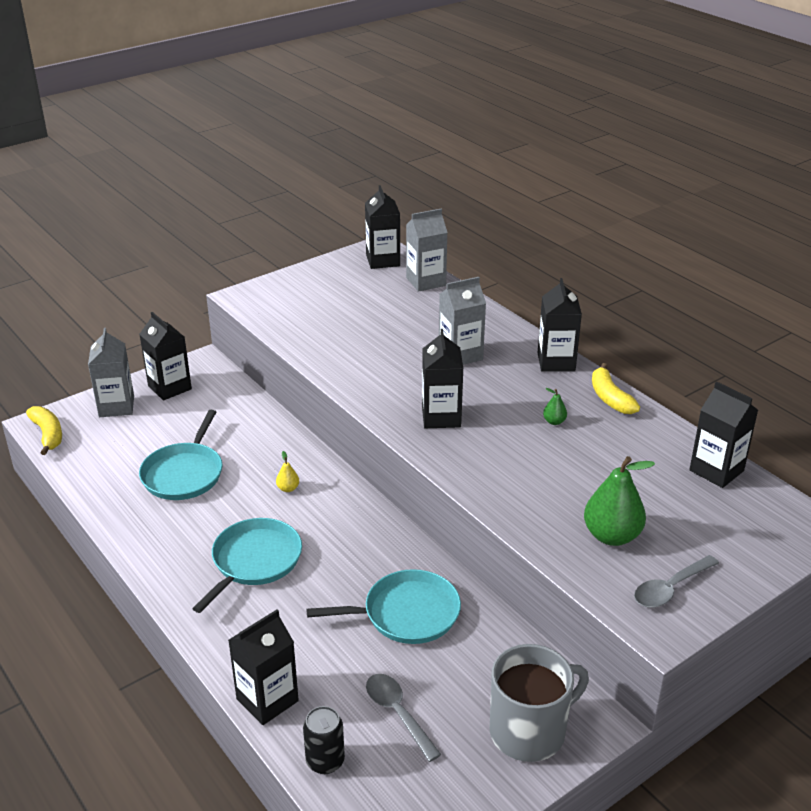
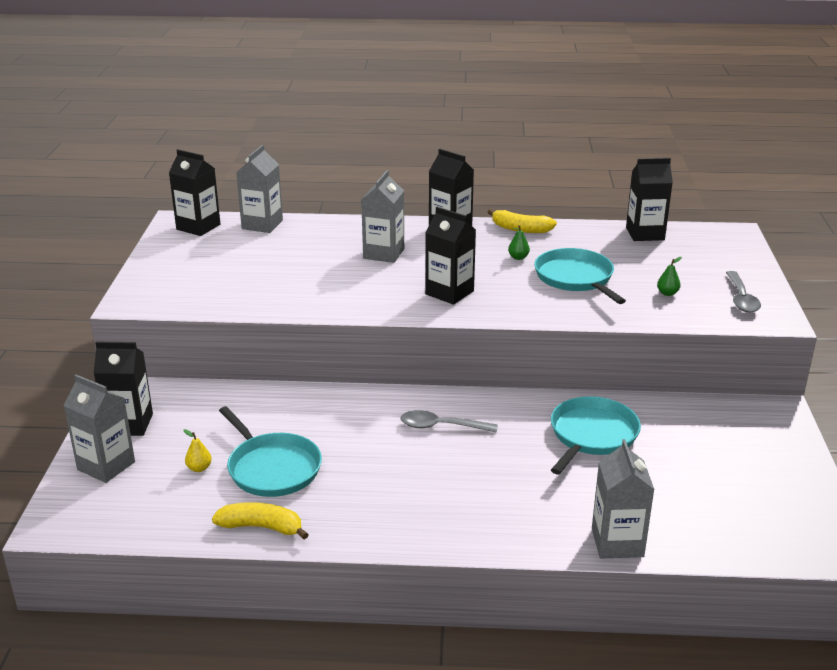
camera: 50 degrees left, 5 degrees down
(48, 434) = (80, 526): yellow banana -> yellow banana (262, 527)
(254, 561) = (442, 479): turquoise pan -> turquoise pan (575, 278)
(267, 700) = (617, 542): black carton -> grey carton
(288, 488) = (372, 424): yellow pear -> yellow pear (199, 468)
(325, 761) = (711, 542): black can -> none
(398, 713) = (693, 486): grey spoon -> grey spoon (441, 426)
(529, 731) = (762, 439): grey mug -> none
(611, 536) = (667, 293): green pear -> green pear, size x0.45

